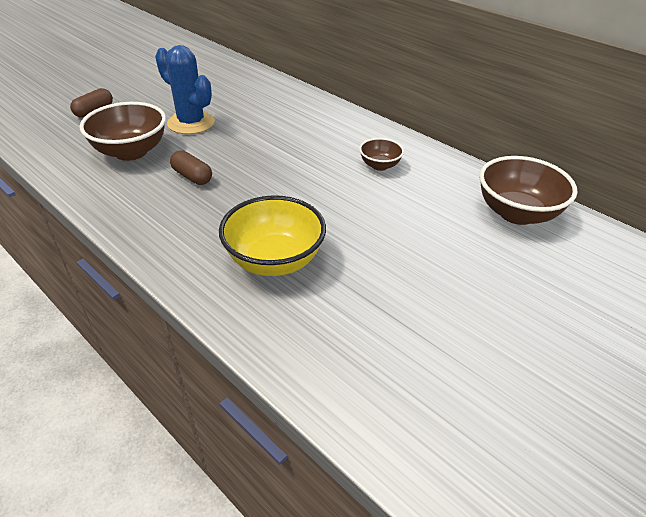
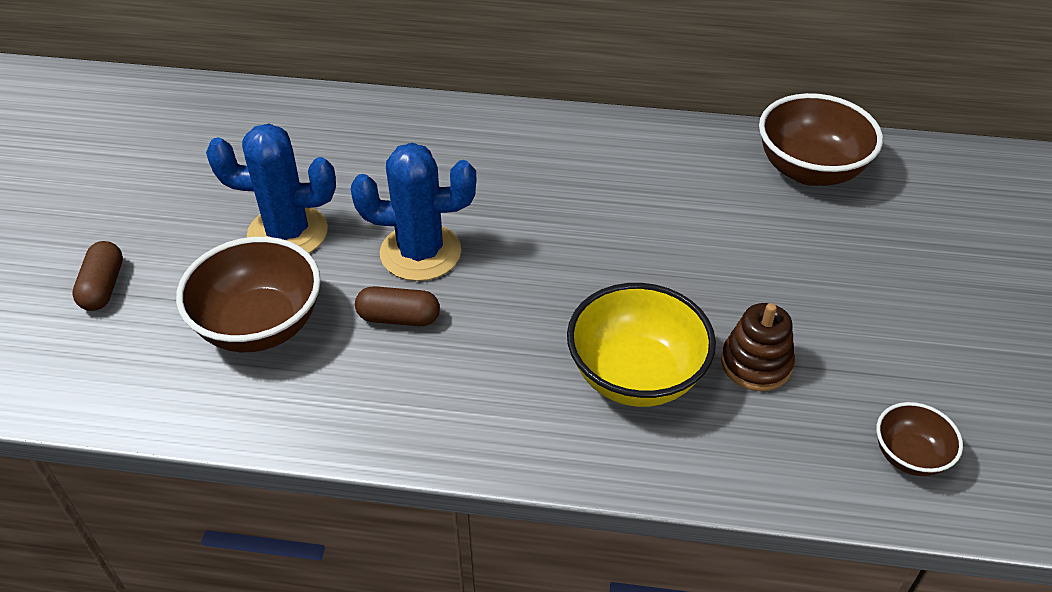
camera: 35 degrees left, 5 degrees up
(238, 155) = (420, 252): none -> blue cactus
(353, 292) = (756, 363): none -> brown stacking toy
(379, 165) = (609, 178): brown bowl -> brown bowl (909, 456)

